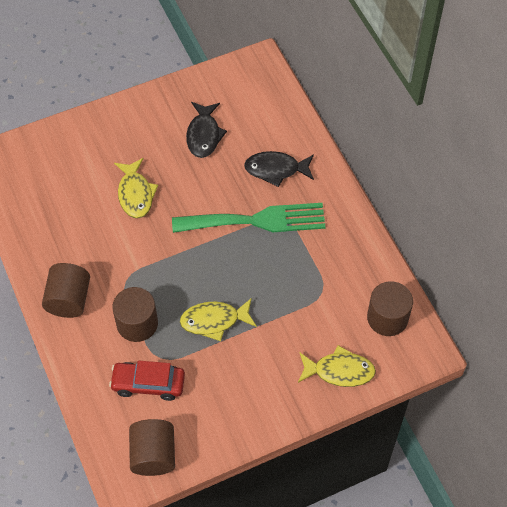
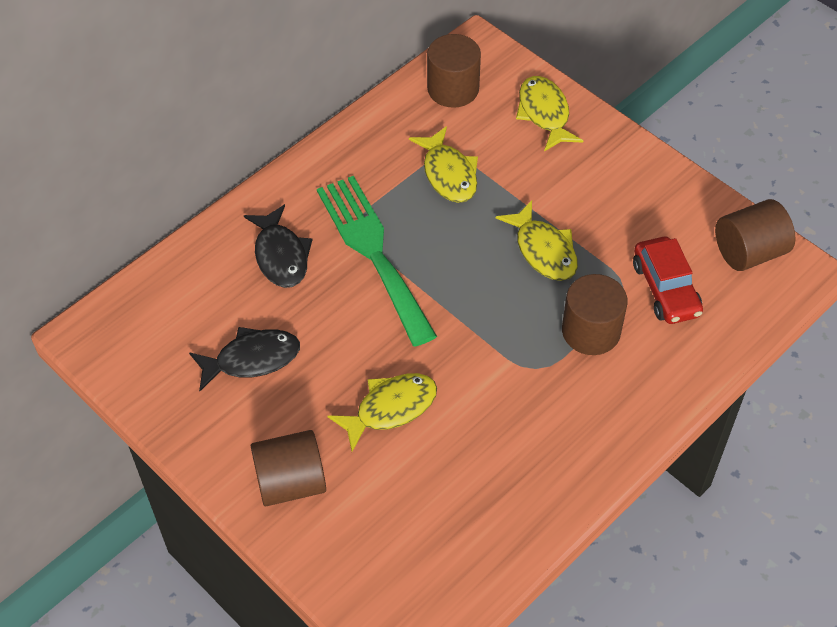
camera: 110 degrees left, 5 degrees down
(69, 299) = (598, 424): brown cylinder -> brown cylinder (291, 482)
(306, 286) = (448, 174): none -> yellow fish

